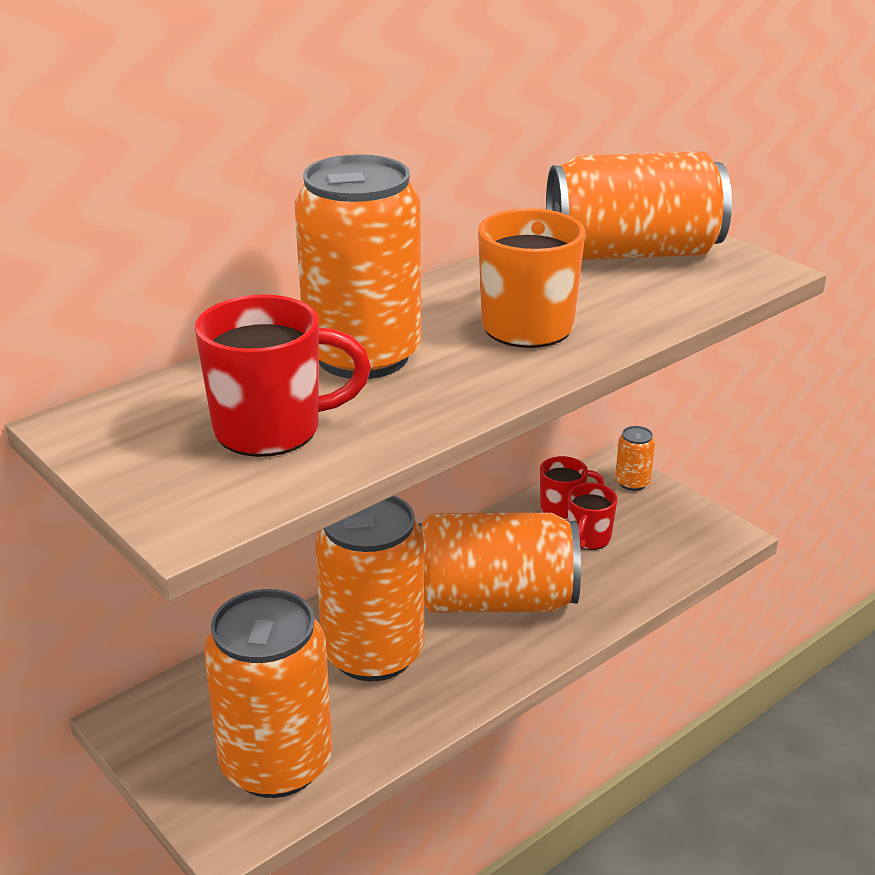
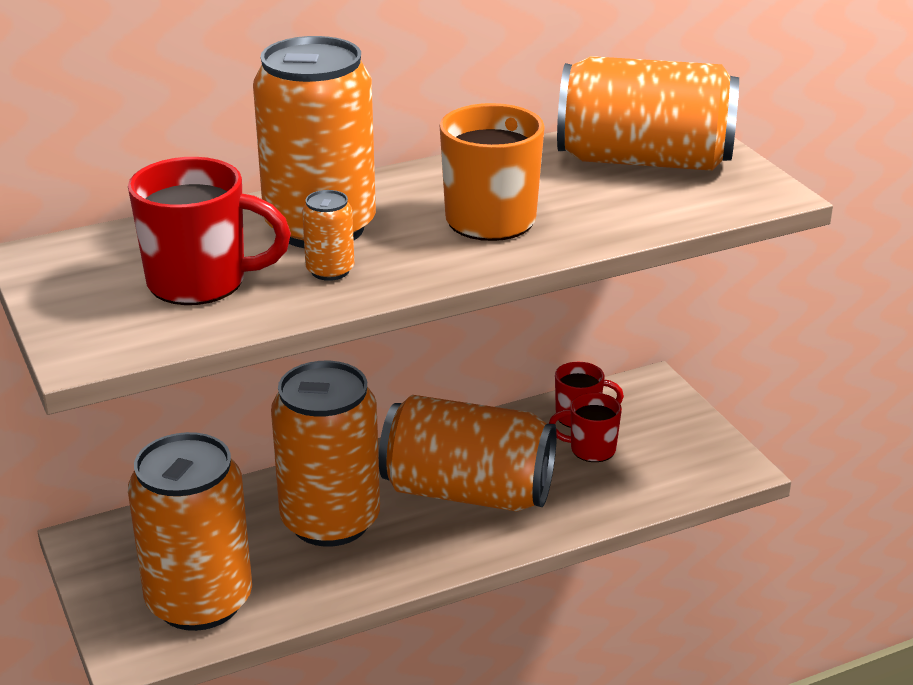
camera: 15 degrees right, 0 degrees up
(588, 539) = (591, 449): red mug -> red mug turned 60 degrees clockwise
(632, 482) = (664, 401): orange can -> orange can (330, 270)

